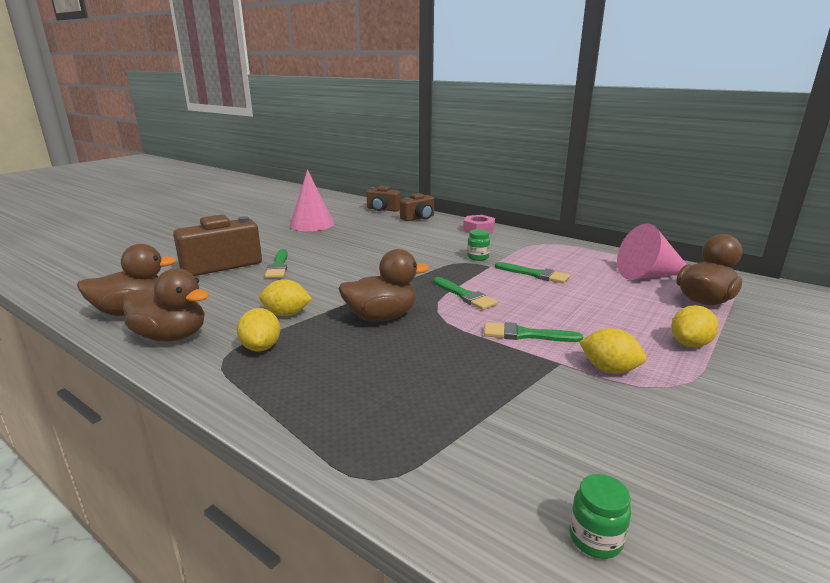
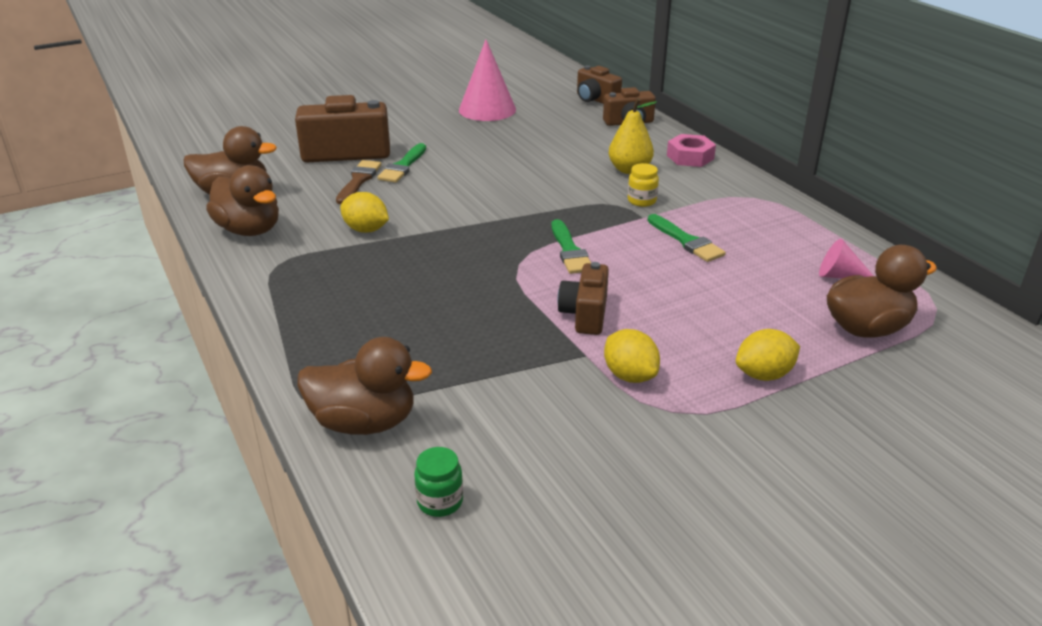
camera: 25 degrees right, 10 degrees up
(248, 281) = (358, 181): none -> brown brush
(261, 347) = (316, 261): yellow lemon -> none
(381, 317) = (455, 256): brown duck -> brown duck (364, 422)
(449, 242) = (629, 170): none -> yellow pear
(478, 257) = (641, 201): green jar -> yellow jar
(525, 335) = (585, 314): green brush -> brown camera
(648, 275) = (839, 276): pink cone -> pink cone, size x0.53

